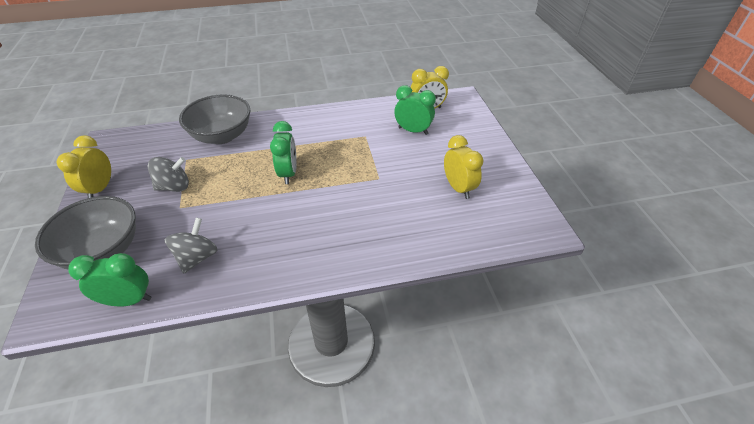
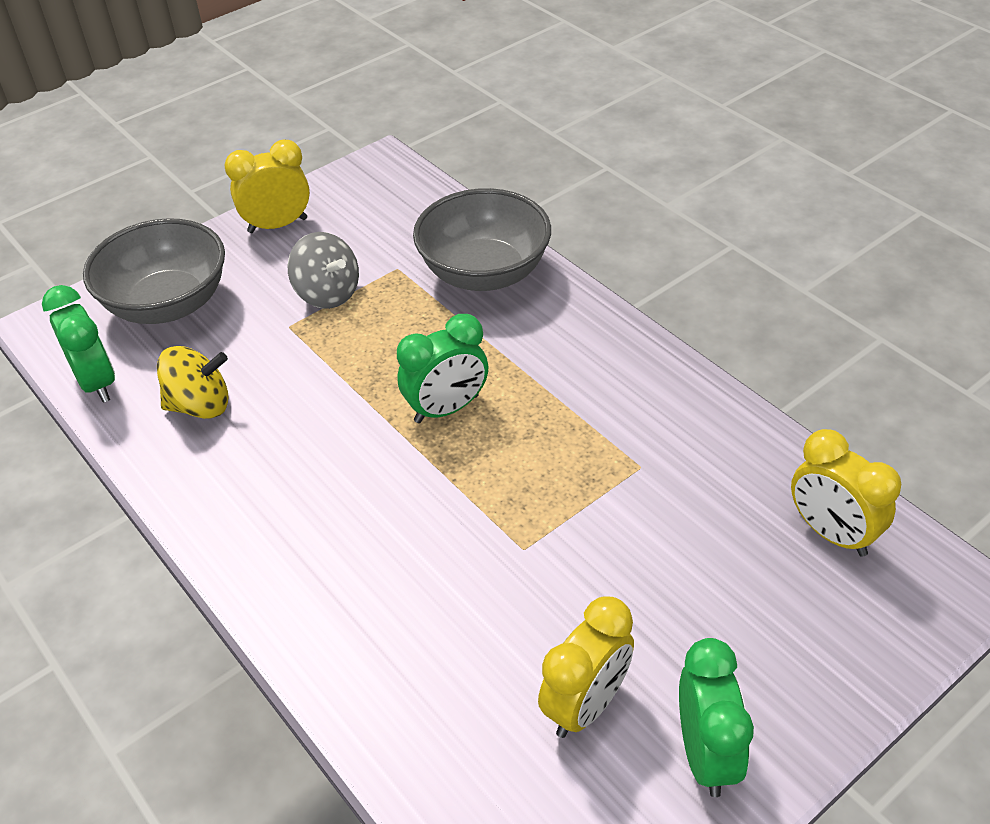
camera: 65 degrees right, 0 degrees up
(197, 257) = (200, 405): grey spinning top -> yellow spinning top
(413, 131) = (725, 540): green clock -> green clock (706, 754)

